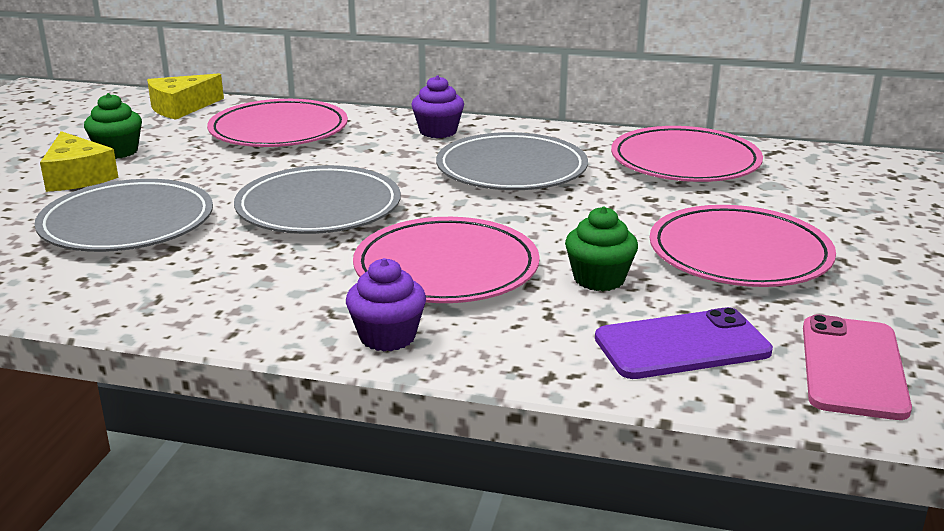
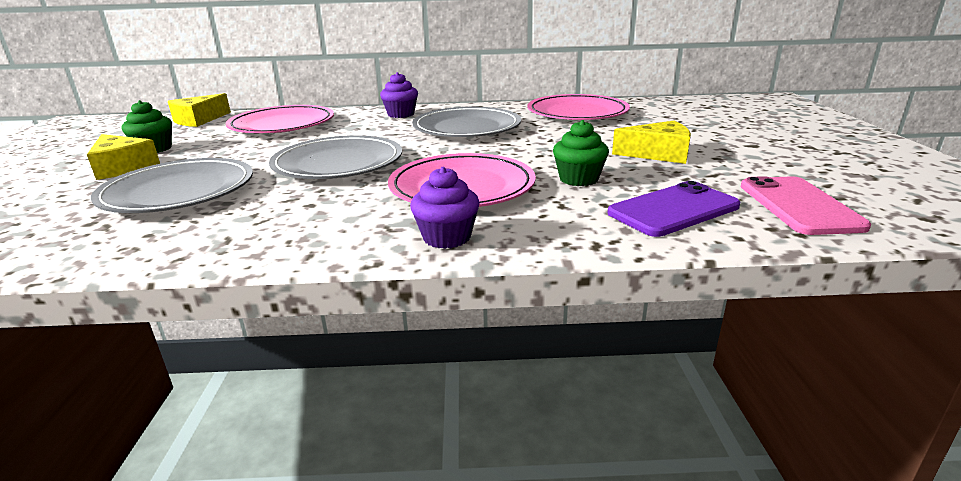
camera: 15 degrees left, 0 degrees up
(739, 254) = (658, 154): pink plate -> yellow cheese

